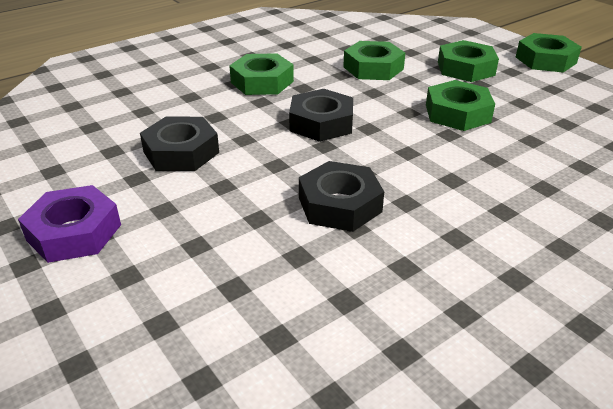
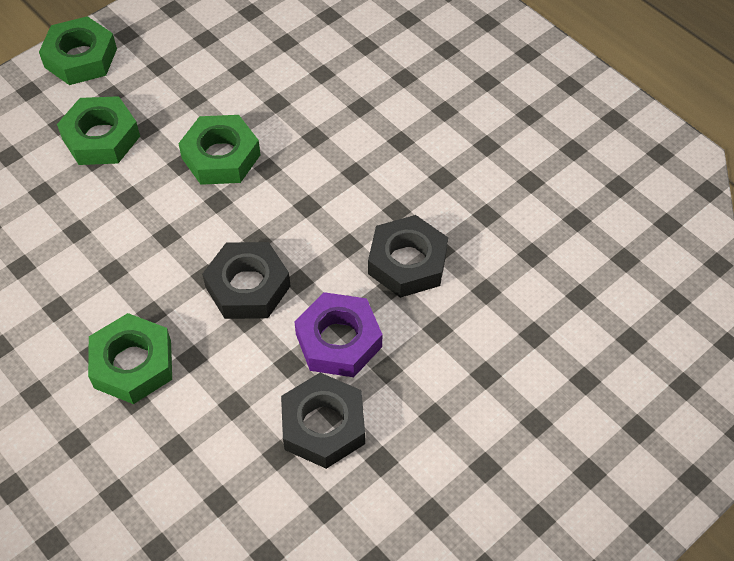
camera: 95 degrees left, 20 degrees up
(74, 232) = (484, 491): purple nut -> purple nut (338, 340)
(373, 68) = (94, 235): green nut -> none

